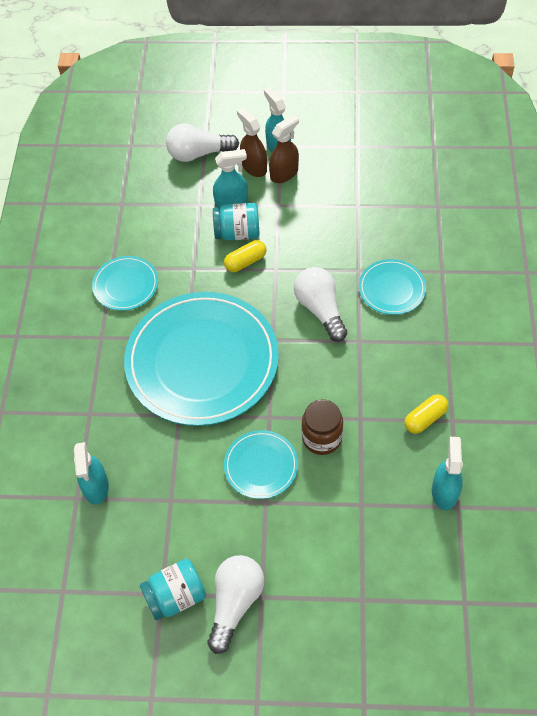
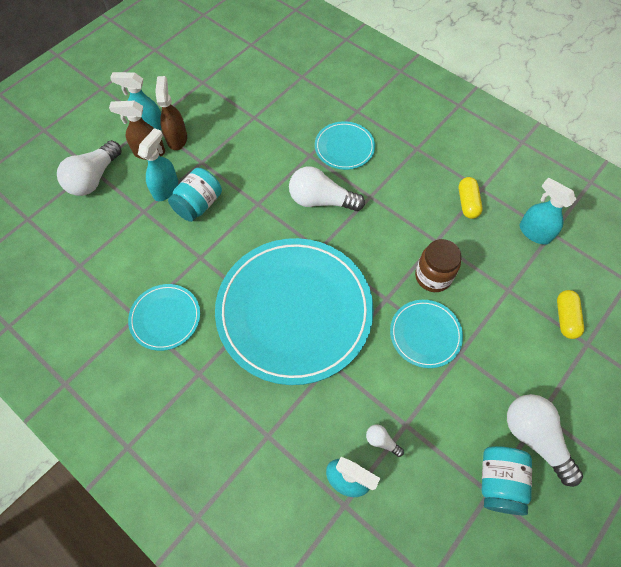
camera: 55 degrees left, 5 degrees up
(144, 491) = (381, 441): none -> white light bulb
(245, 262) = (231, 218): yellow capsule -> yellow capsule (565, 318)

